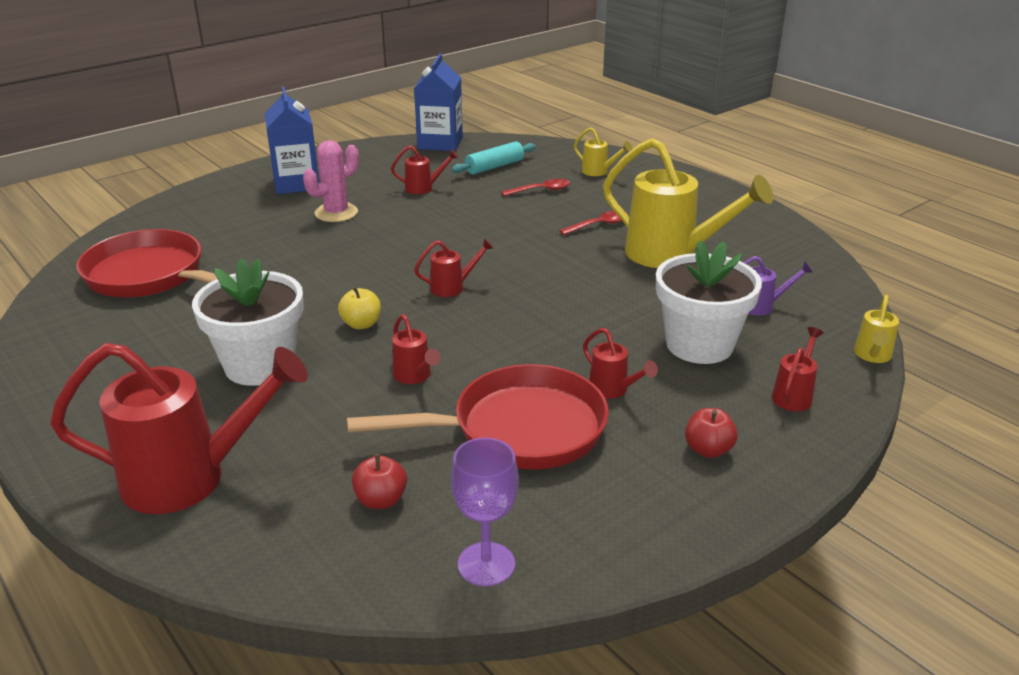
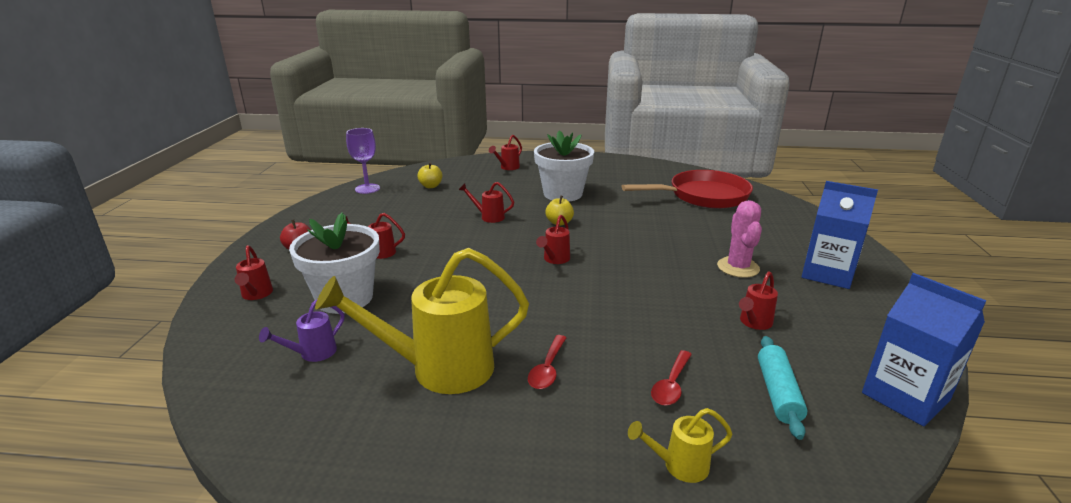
camera: 135 degrees right, 5 degrees down
(190, 478) = (507, 167): red watering can -> red watering can, size x0.45
(381, 500) = (431, 186): red apple -> yellow apple
(519, 429) = (407, 220): red pan -> none
(872, 356) = (193, 351): yellow watering can -> none

